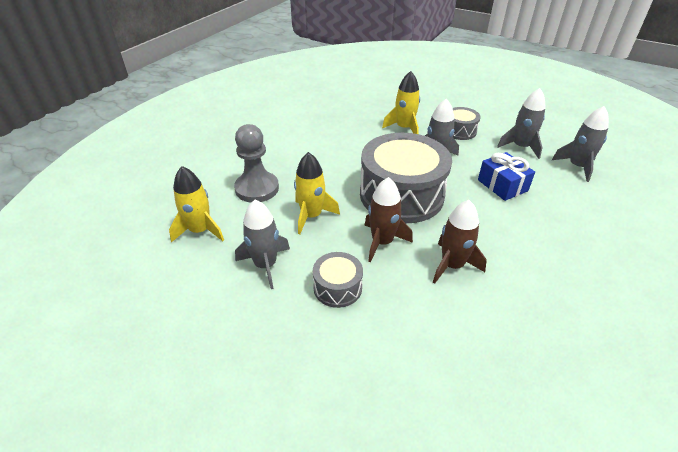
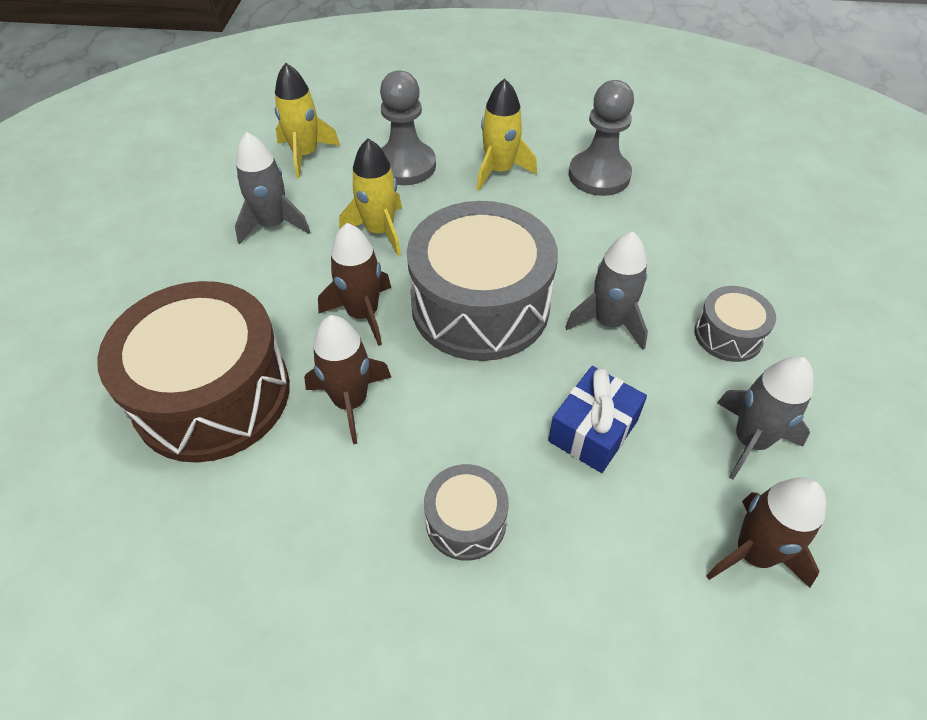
camera: 65 degrees right, 10 degrees up
(327, 127) = (599, 175): none -> grey pawn
(337, 288) = (261, 297): grey drum -> grey drum (466, 521)
(404, 128) = (671, 260): yellow rocket -> yellow rocket (500, 170)
(419, 333) = (212, 395): none -> brown drum
(577, 166) = (753, 553): grey rocket -> brown rocket

